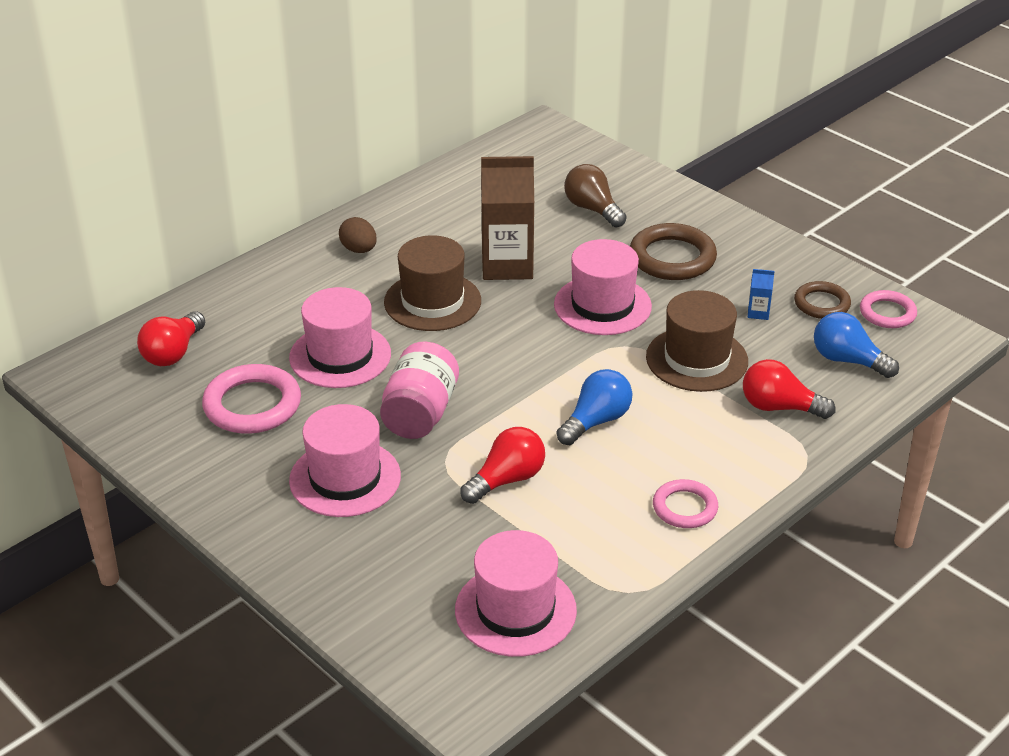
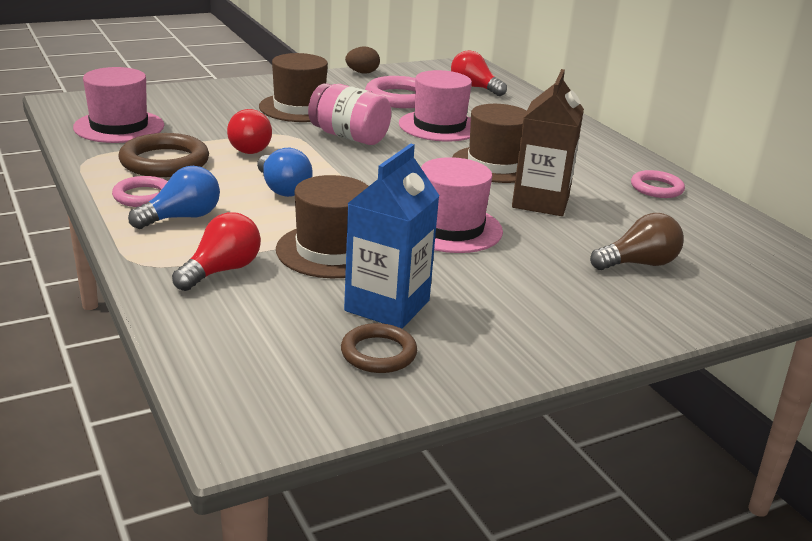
camera: 105 degrees right, 10 degrees down
(345, 478) = (299, 108): pink hat -> brown hat
(359, 250) = (588, 153): brown egg -> brown egg (362, 73)
(672, 258) = (522, 284): brown ring -> brown ring (164, 162)
(758, 313) = (387, 306): blue carton -> blue carton, size x2.49
(847, 360) = (259, 334): blue light bulb -> blue light bulb (182, 218)
(887, 313) = (328, 397): pink ring -> pink ring (656, 188)

